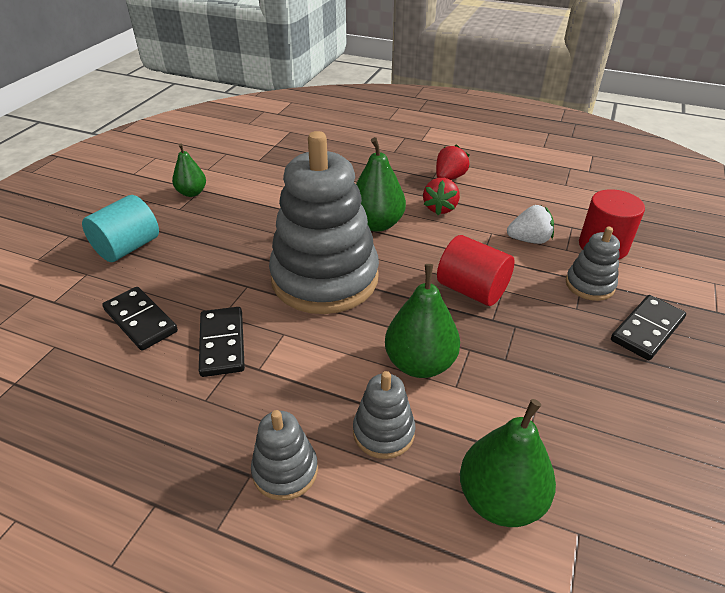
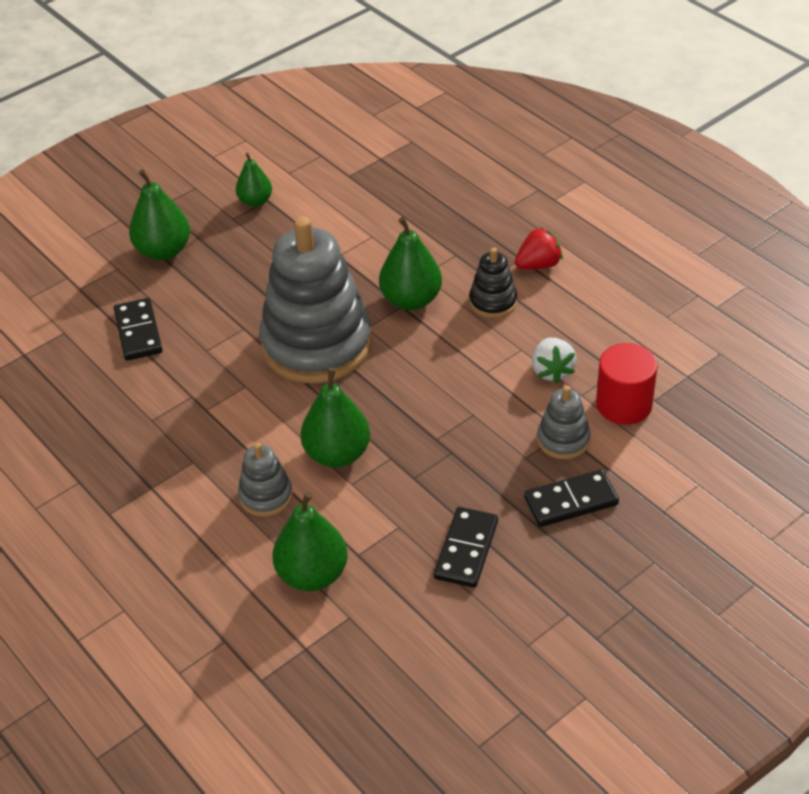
camera: 30 degrees right, 5 degrees up
(128, 248) = (163, 251): turquoise cylinder -> green pear
(222, 343) = (190, 377): black domino -> black domino (466, 549)
(285, 471) = (176, 494): grey stacking toy -> none
(440, 208) = (493, 302): red strawberry -> black stacking toy
(472, 290) = (442, 404): red cylinder -> none
(529, 240) = (552, 371): white strawberry -> white strawberry turned 60 degrees clockwise

